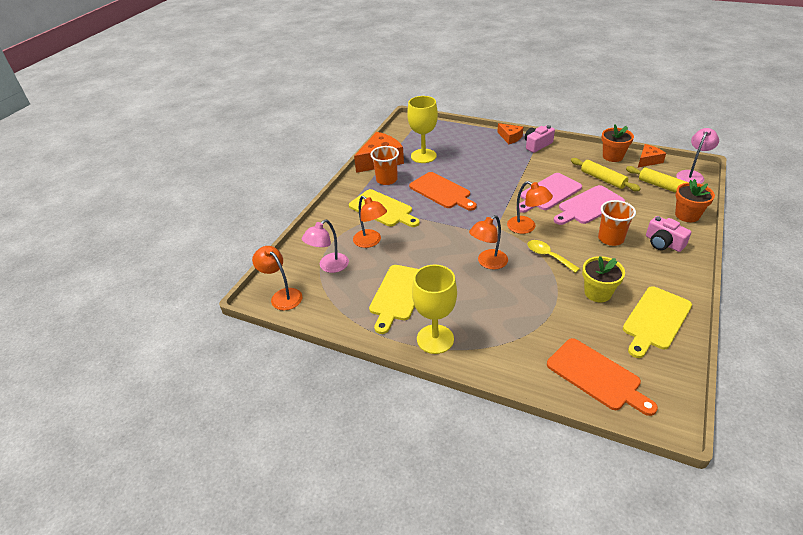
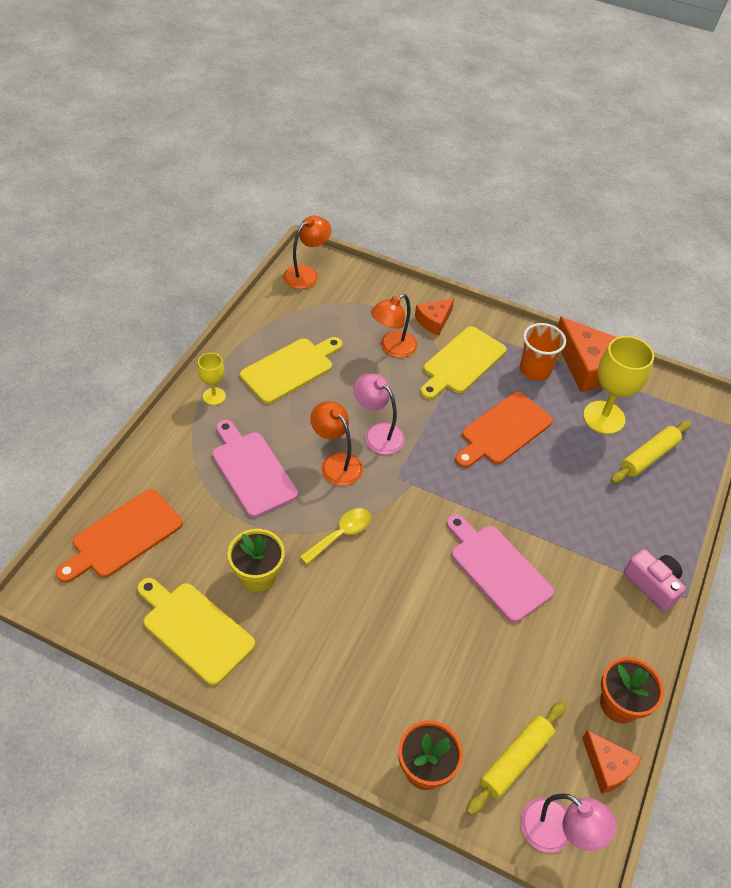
camera: 85 degrees right, 10 degrees up
(329, 266) = (349, 310): pink lamp -> pink lamp (378, 434)
(398, 295) = (290, 369): yellow cutting board -> yellow cutting board turned 120 degrees clockwise
(435, 339) = (214, 396): yellow goblet -> yellow goblet, size x0.54
(510, 137) = (675, 546): orange cheese -> orange cheese (434, 321)
(526, 227) = (408, 521): orange lamp -> none
(589, 206) = (459, 619): pink cutting board -> pink cutting board (252, 470)
(603, 179) = (540, 663): yellow rolling pin -> yellow rolling pin (648, 457)
(610, 238) = (372, 626): orange cup -> none
(663, 243) = (353, 700): pink camera -> none

